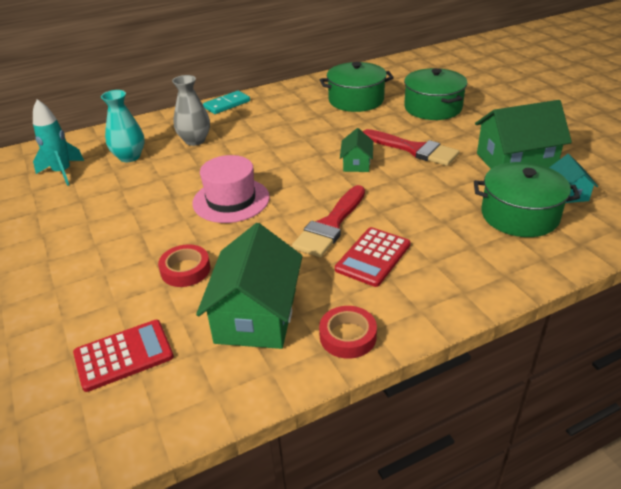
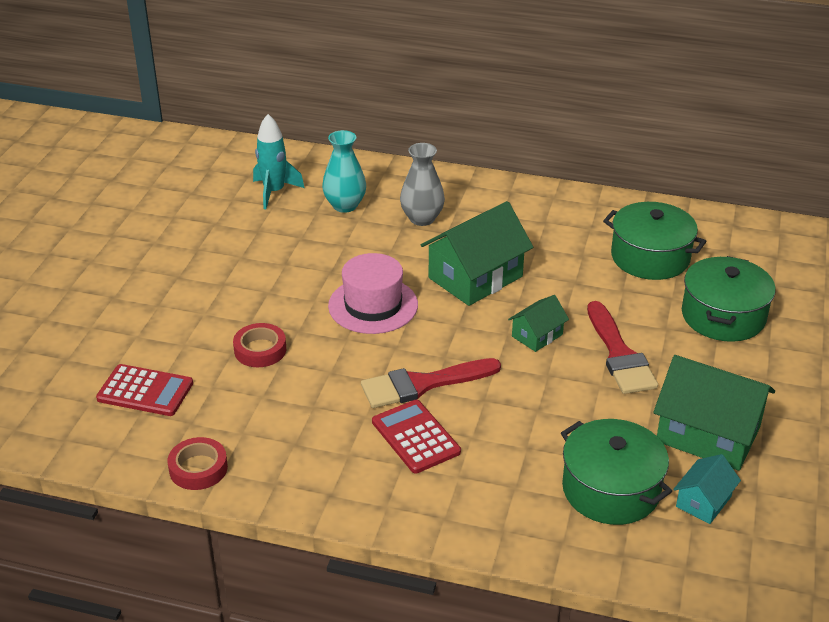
camera: 40 degrees right, 0 degrees up
(227, 104) = (506, 189): turquoise domino -> none
(256, 315) = (263, 423): green house -> green house (475, 277)
(348, 336) = (304, 486): red tape -> red tape (198, 468)
(373, 257) = (415, 437): red calculator -> red calculator turned 75 degrees clockwise

